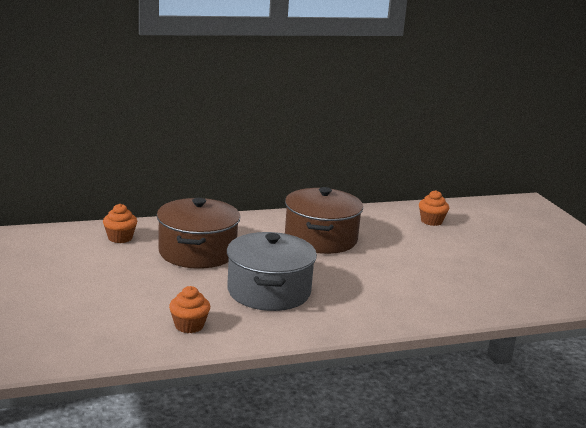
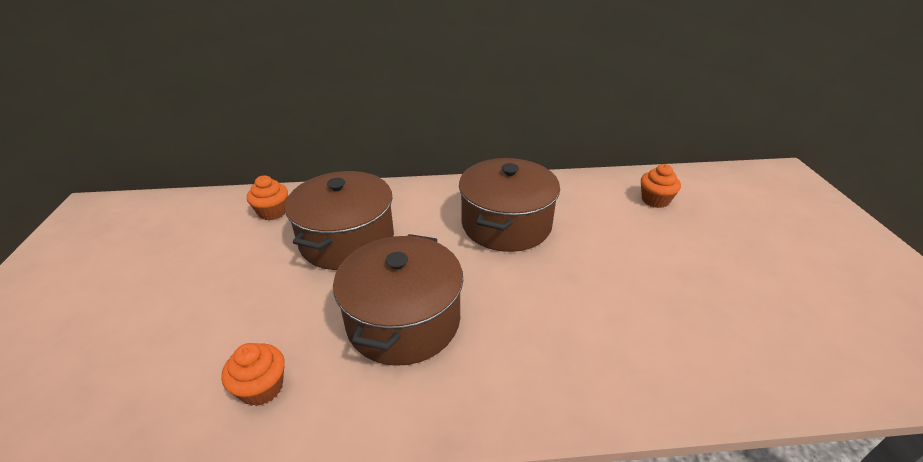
camera: 15 degrees right, 15 degrees up
(269, 291) = (403, 320): grey pot -> brown pot

